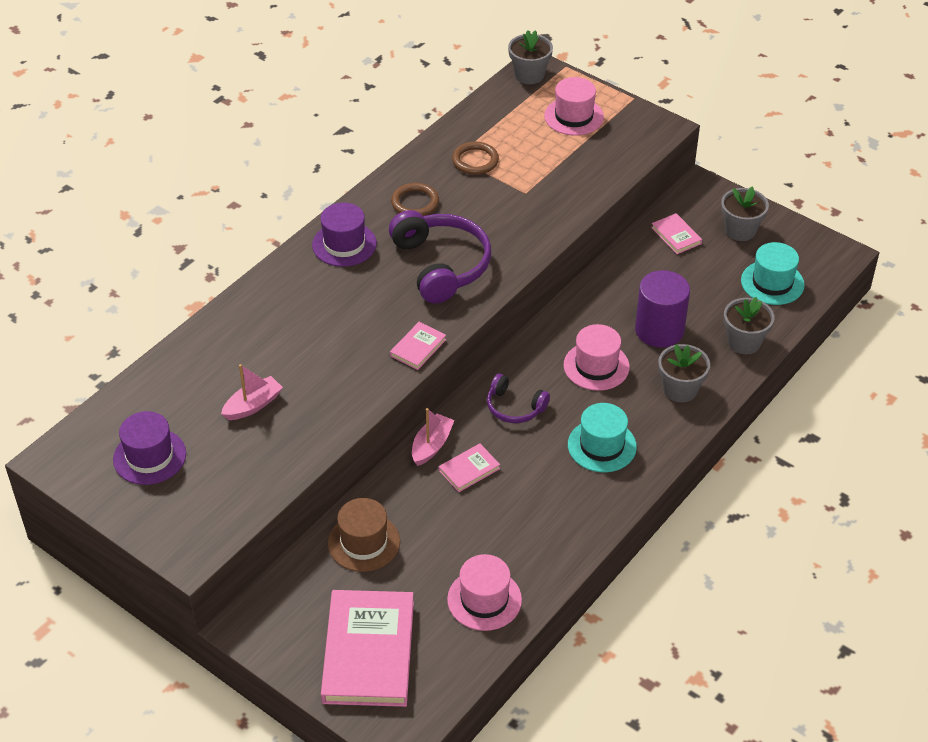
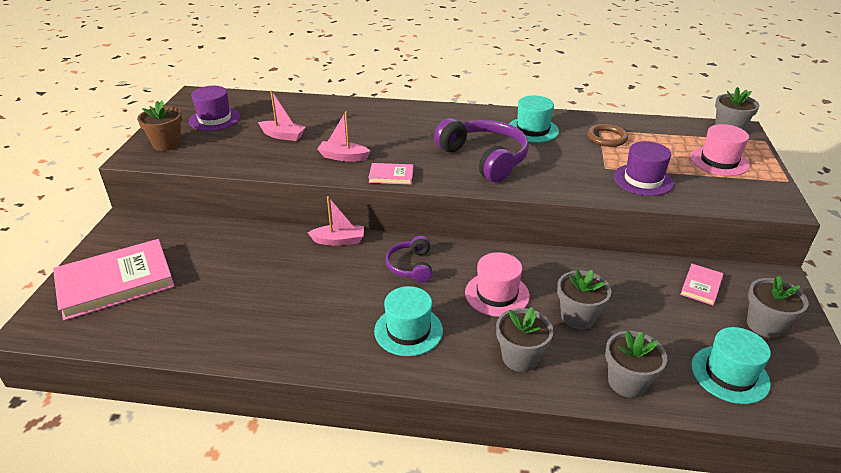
camera: 60 degrees right, 10 degrees down
(181, 517) = (167, 144): none -> brown flower pot
(344, 244) = (461, 119): purple hat -> purple hat (643, 180)
(348, 370) = (343, 157): none -> pink boat
(364, 542) = (224, 243): brown hat -> none
(415, 203) = (532, 130): brown ring -> turquoise hat
(441, 265) = (484, 158): purple headphones -> purple headphones turned 75 degrees counterclockwise
(469, 469) = (327, 267): pink book -> none
(484, 599) = (192, 323): pink hat -> none
(659, 330) = (578, 317): purple cylinder -> grey flower pot

